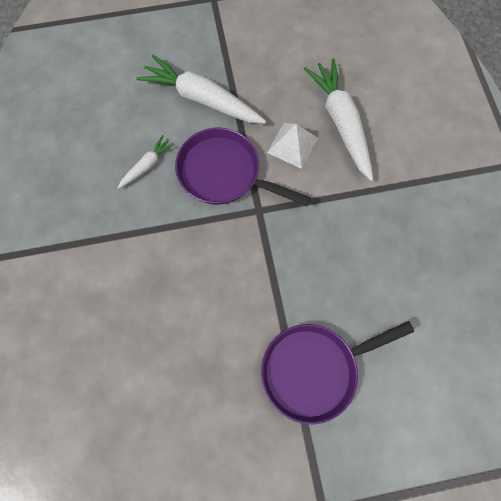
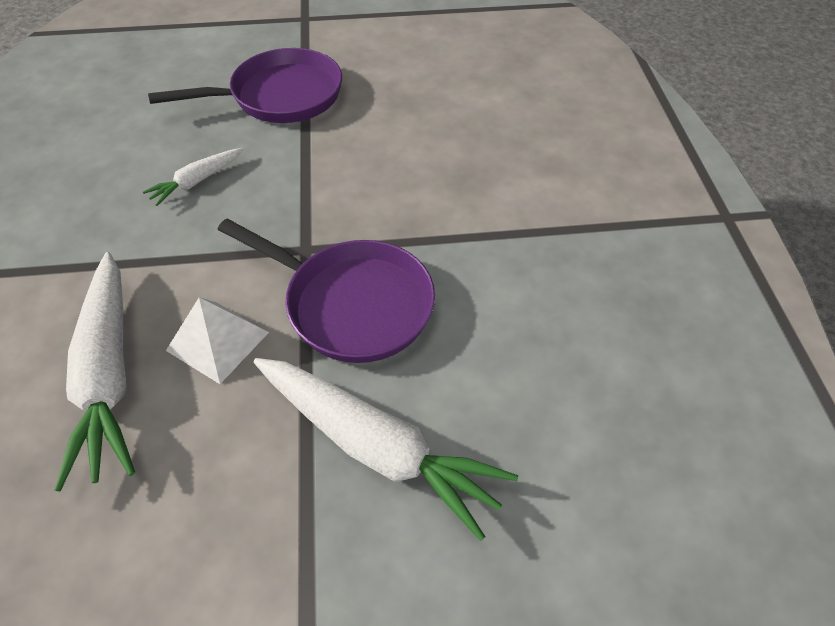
camera: 175 degrees left, 20 degrees down
(147, 165) = (488, 326): white carrot -> white carrot (197, 181)

